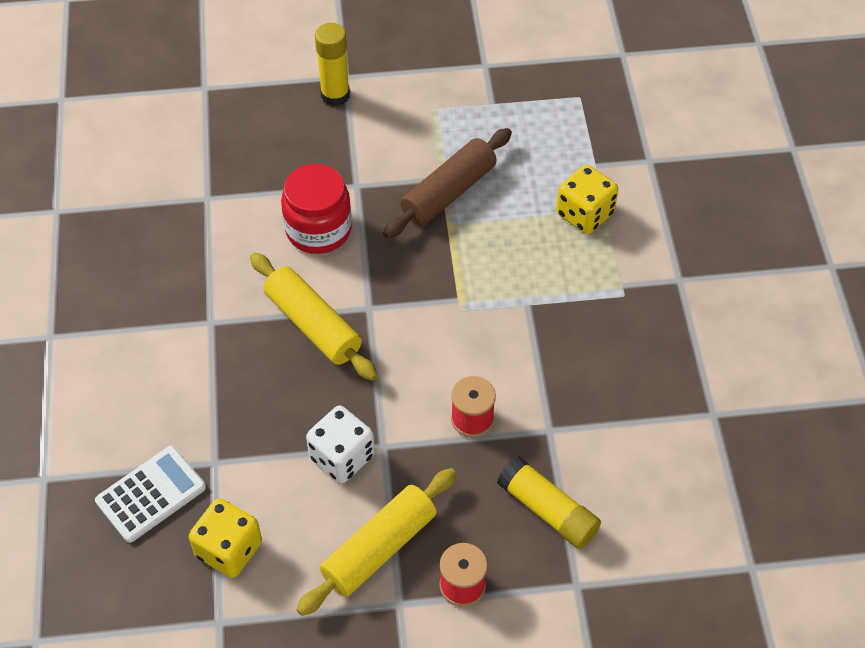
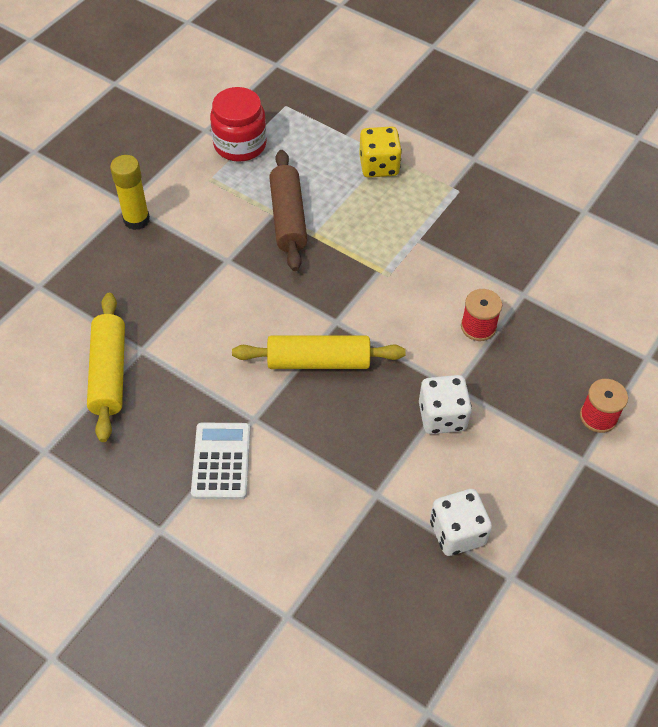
camera: 50 degrees left, 0 degrees up
(151, 494) = (367, 552): white calculator -> white calculator (221, 461)
(229, 549) = (457, 532): yellow dice -> white dice
(318, 229) = (241, 305): red jar -> red jar (240, 144)
(379, 548) = (532, 443): yellow rolling pin -> yellow rolling pin (109, 373)
(547, 510) = (581, 335): yellow glue stick -> none

